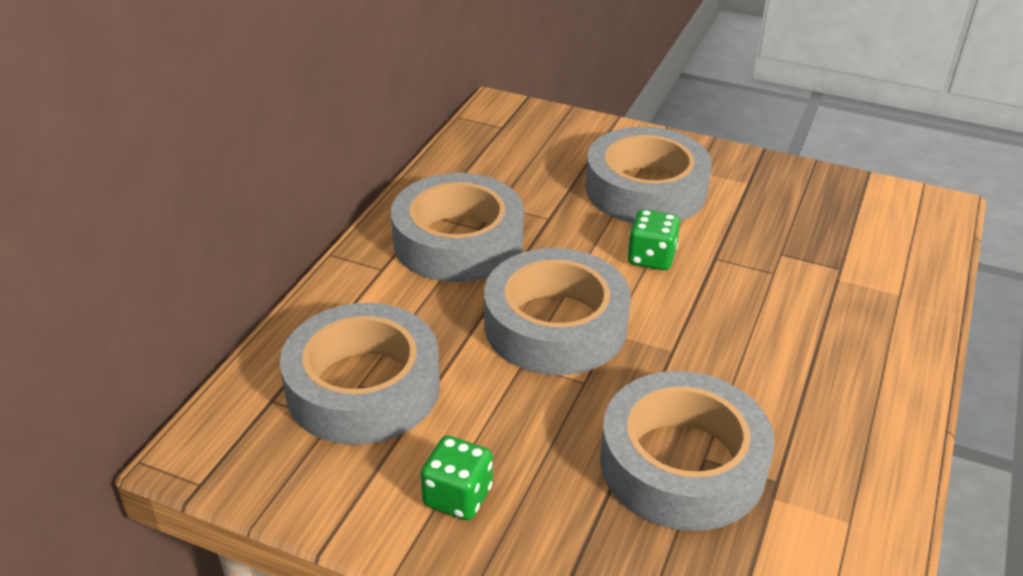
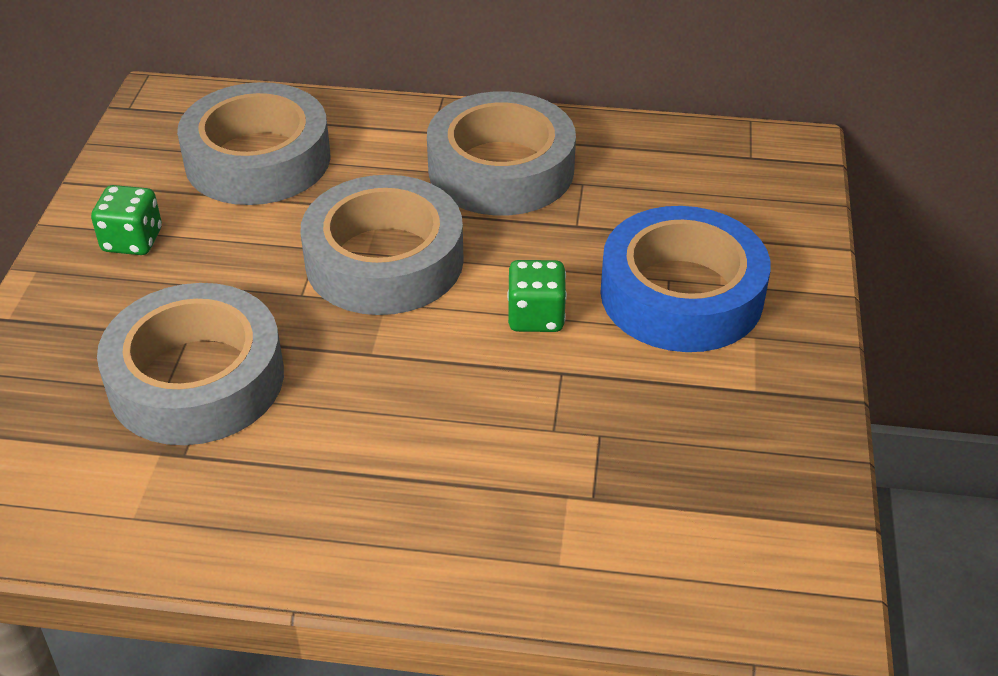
camera: 75 degrees right, 5 degrees up
(646, 189) = (681, 294): grey tape -> blue tape

